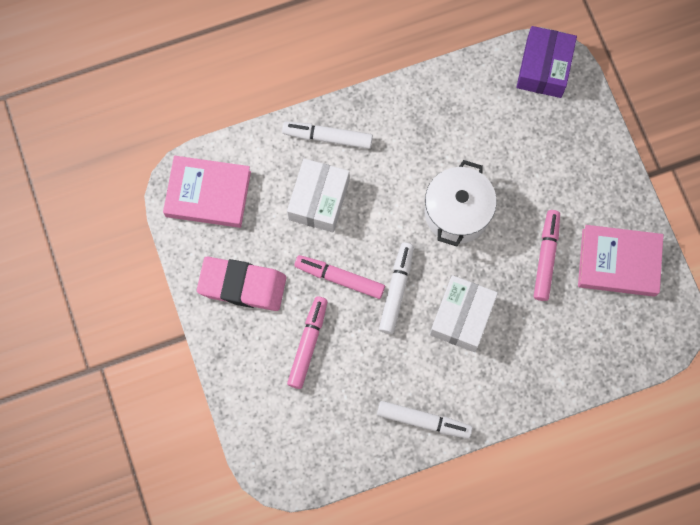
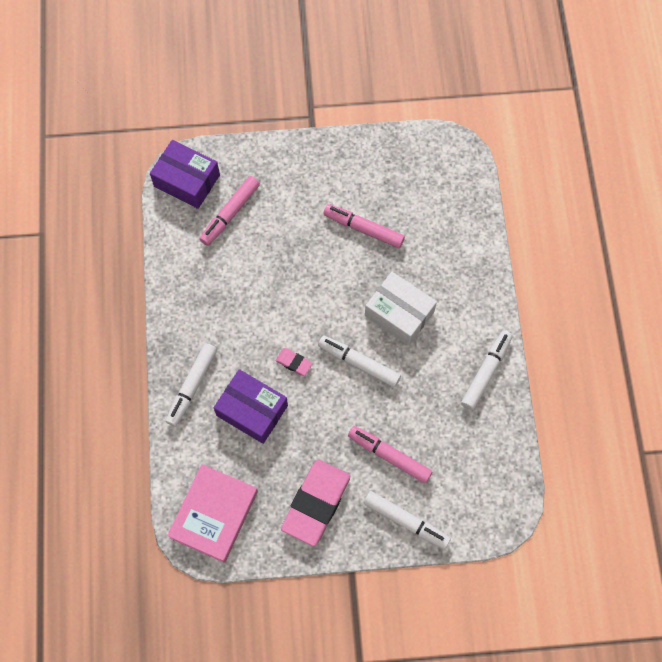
camera: 75 degrees left, 5 degrees down
(246, 376) = (406, 521): none -> white marker
(319, 200) = (252, 410): white box -> purple box
(339, 278) = (334, 411): pink marker -> pink marker (230, 214)
(379, 226) = (294, 363): none -> pink eraser
(457, 213) = (301, 291): white pot -> none
(618, 262) = (384, 172): pink book -> none

